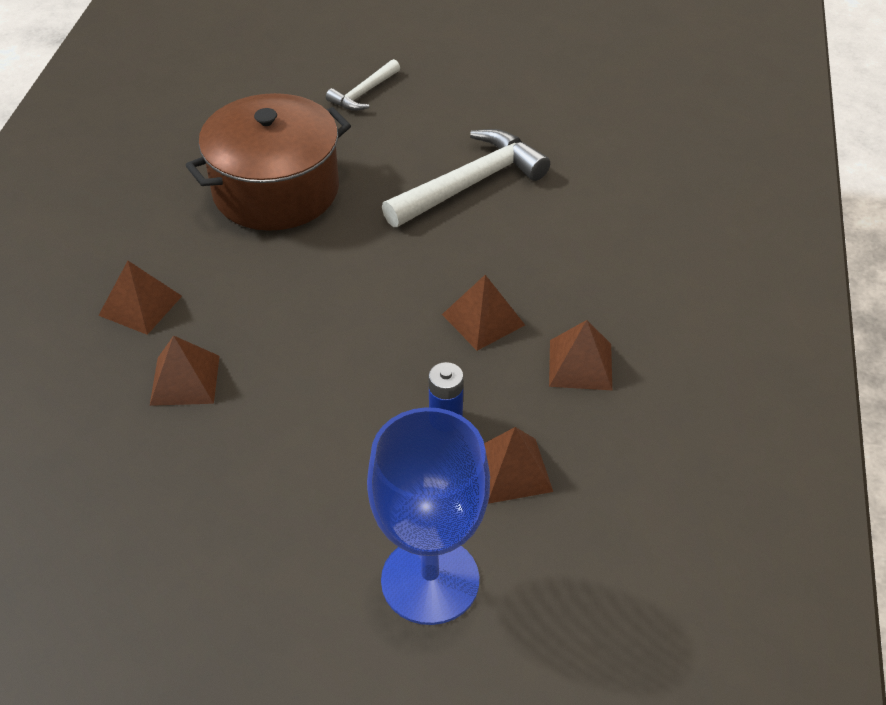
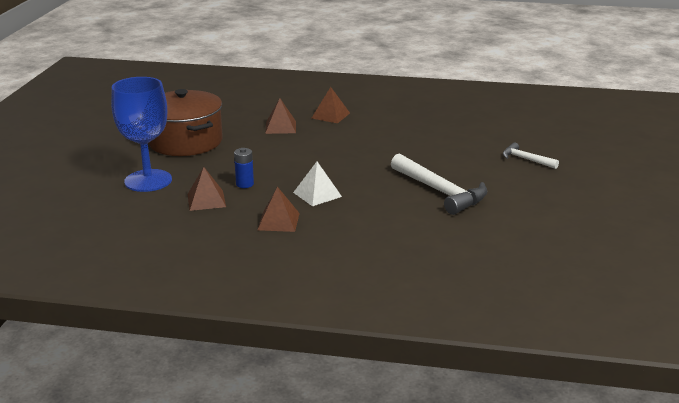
camera: 90 degrees right, 20 degrees down
(276, 190) = (422, 139): brown pot -> brown pot (185, 141)
(483, 319) = (317, 194): brown pyramid -> white pyramid

